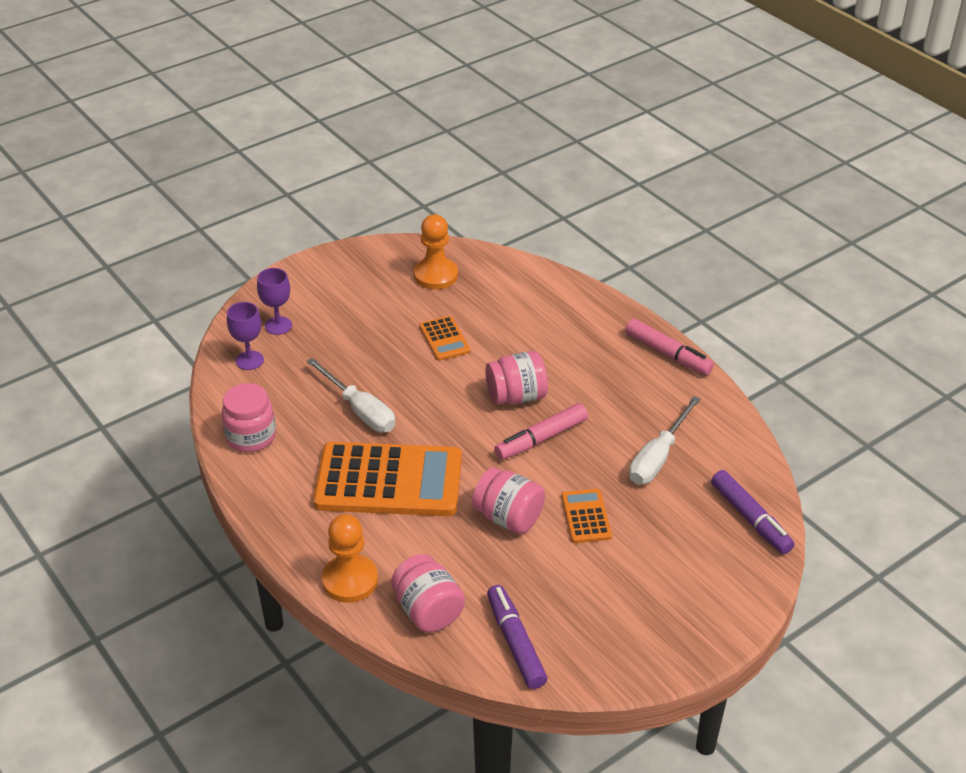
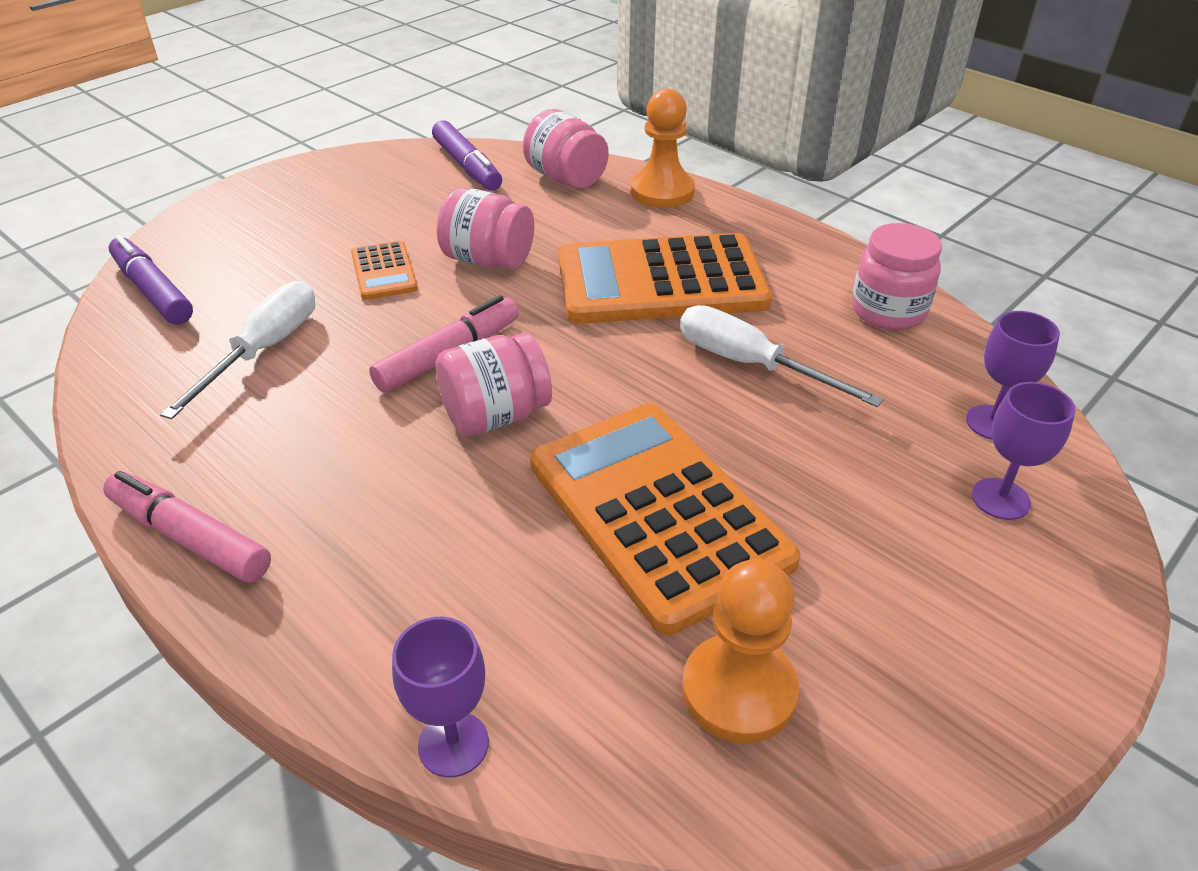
camera: 170 degrees right, 0 degrees up
(444, 339) = (658, 512): orange calculator -> orange calculator, size x2.20
(546, 273) = (453, 744): none -> purple goblet

